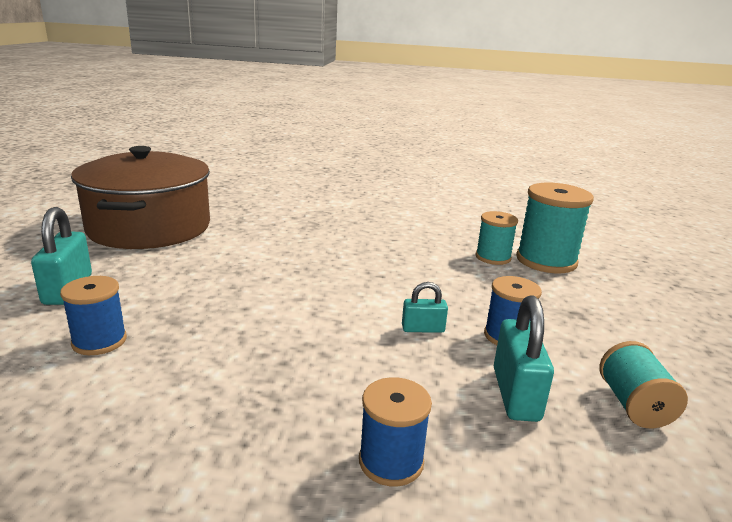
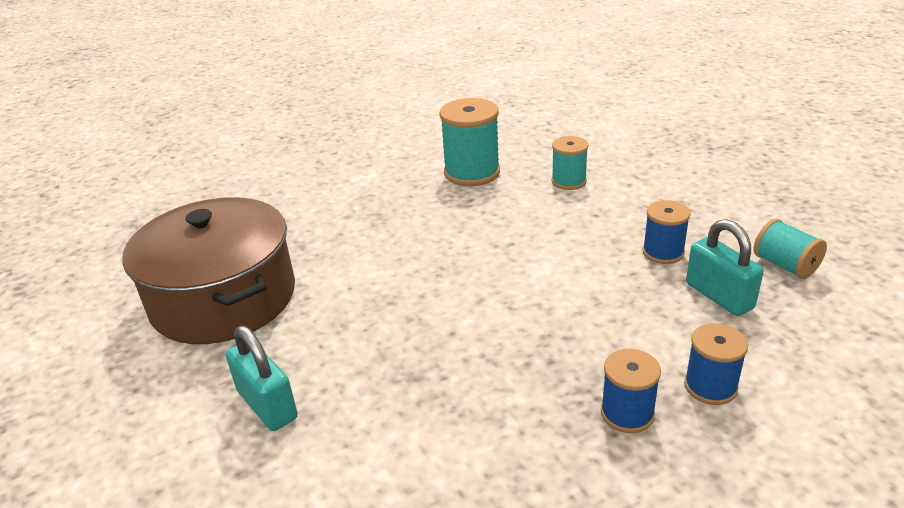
camera: 30 degrees left, 10 degrees up
(99, 341) = (386, 430): blue spool -> blue spool (627, 413)
(423, 329) = (604, 277): turquoise padlock -> none
(546, 261) = (608, 166): turquoise spool -> turquoise spool (472, 173)

